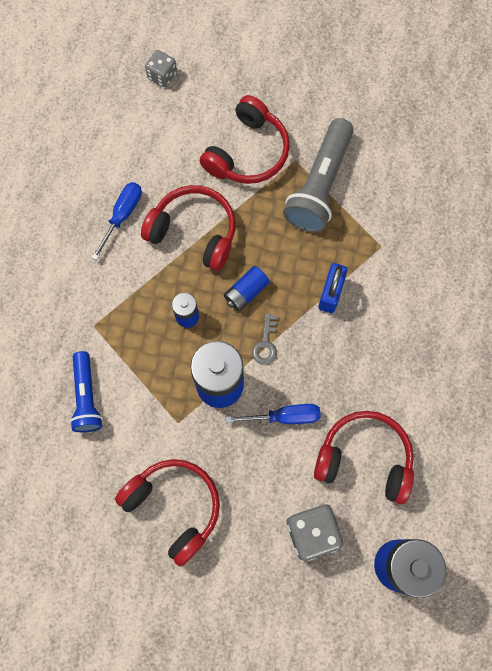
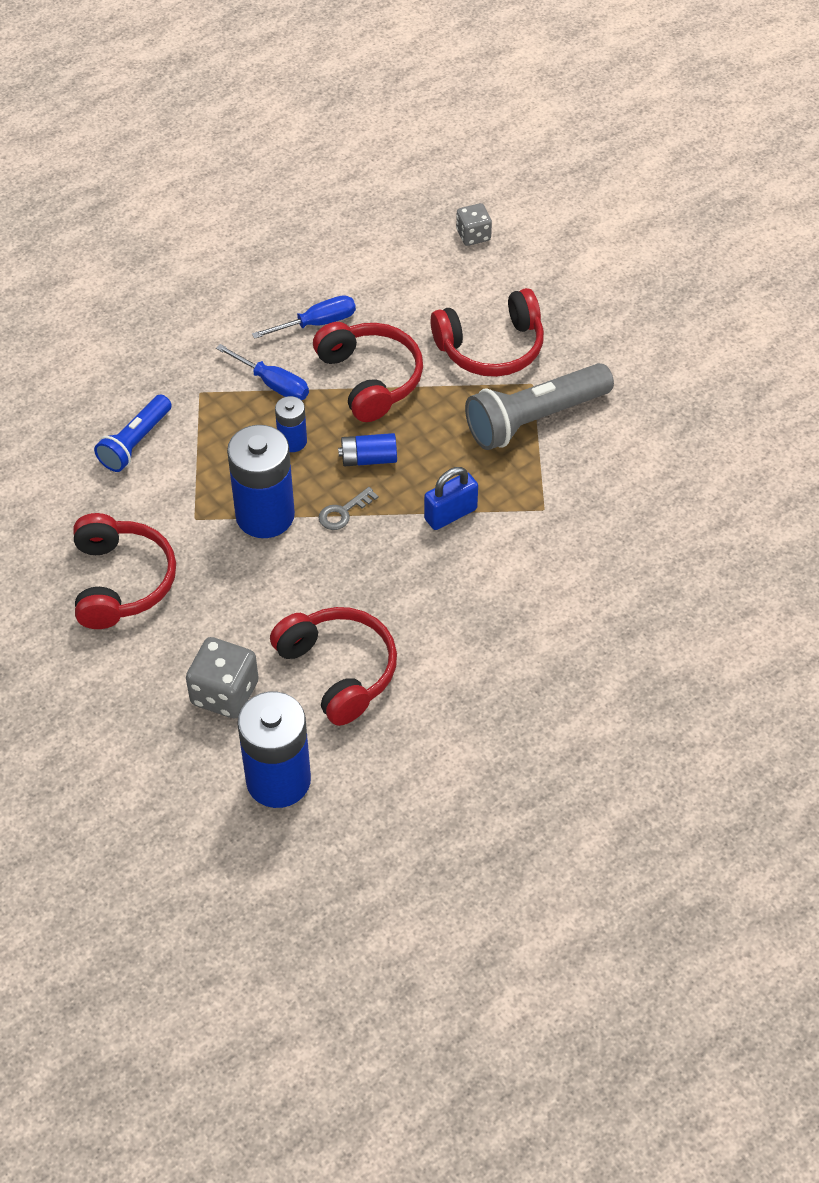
camera: 40 degrees right, 20 degrees down
(285, 416) = (299, 583): blue screwdriver -> blue screwdriver (274, 384)

